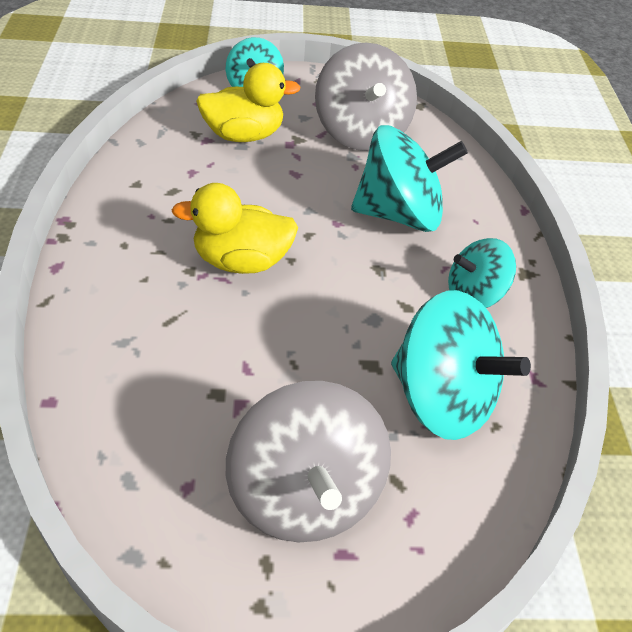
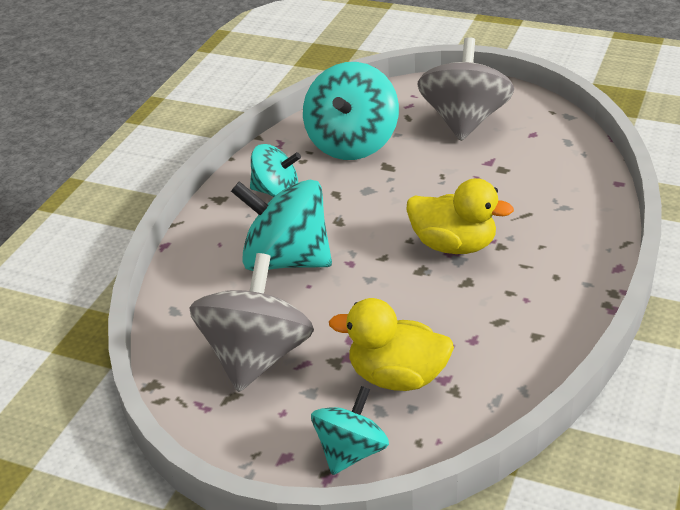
camera: 150 degrees left, 10 degrees down
(442, 398) = (352, 144): turquoise spinning top -> turquoise spinning top turned 135 degrees counterclockwise

